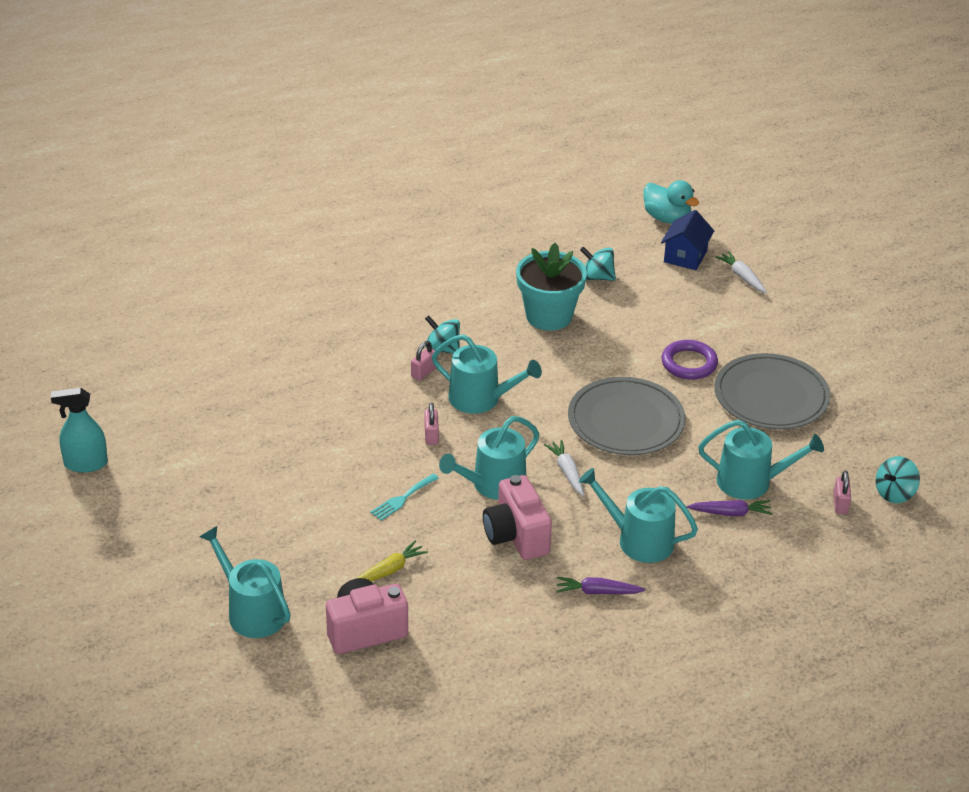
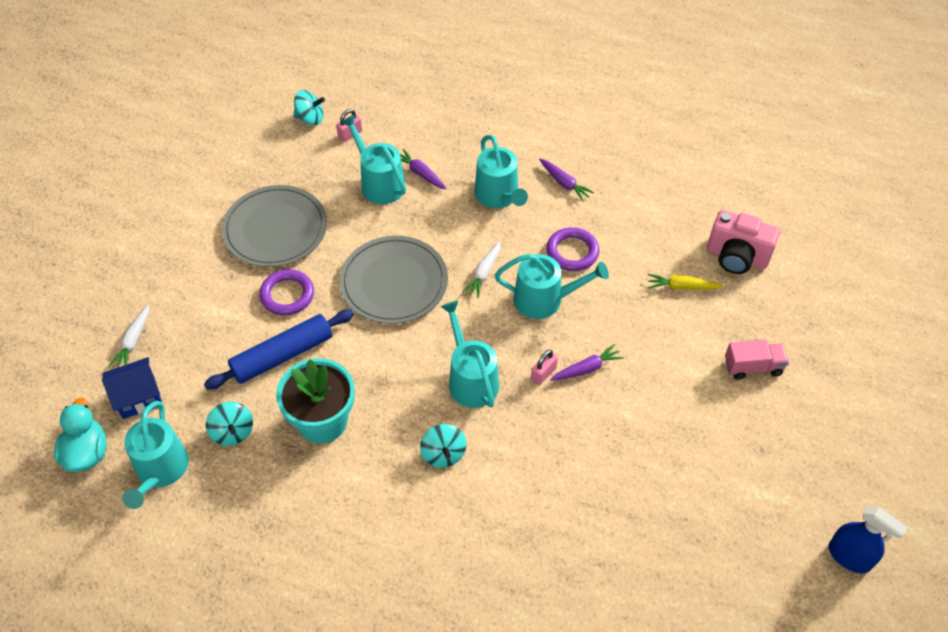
camera: 135 degrees left, 15 degrees up
(85, 464) = (849, 556): turquoise spray bottle -> blue spray bottle
(252, 612) = (803, 321): turquoise watering can -> turquoise watering can (160, 470)
(266, 545) = (753, 367): none -> pink truck
(402, 459) = (586, 368): none -> purple carrot
(402, 499) = (619, 334): turquoise fork -> none
(424, 372) = (485, 440): pink padlock -> none
(516, 536) = (572, 252): pink camera -> purple ring
(632, 330) = (282, 355): none -> blue rolling pin

